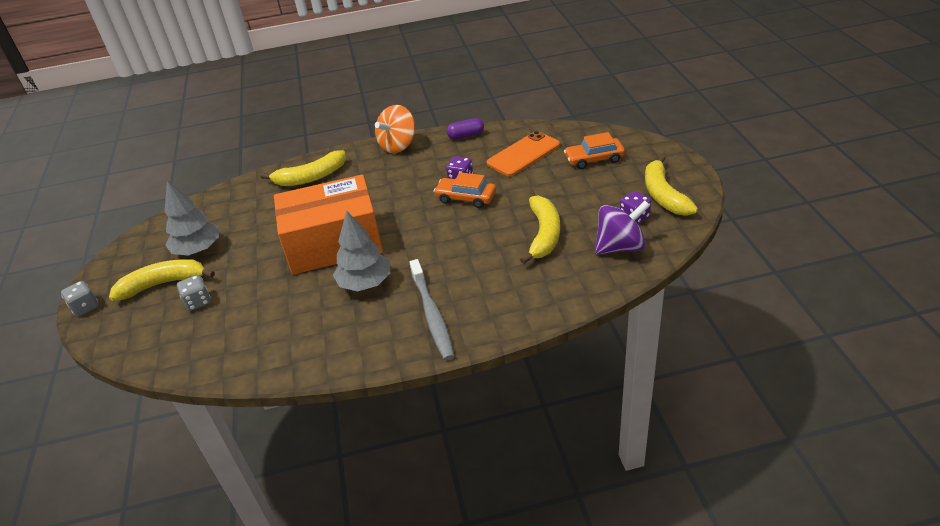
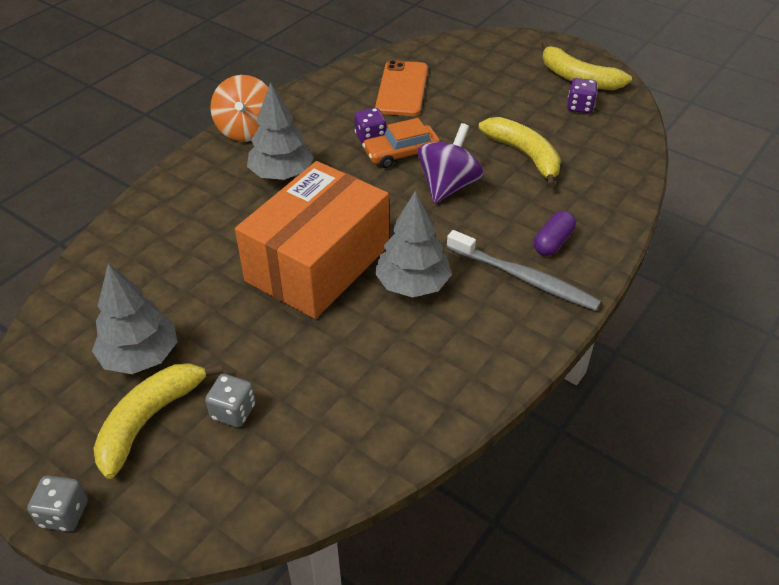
camera: 45 degrees left, 5 degrees up
(311, 177) = (181, 207): yellow banana -> none
(382, 181) = (281, 174): none -> grey tree
(466, 135) = (314, 92): purple capsule -> purple capsule (553, 242)
(594, 159) = (476, 69): orange car -> none
(620, 247) = (602, 137): purple spinning top -> purple spinning top (448, 186)

